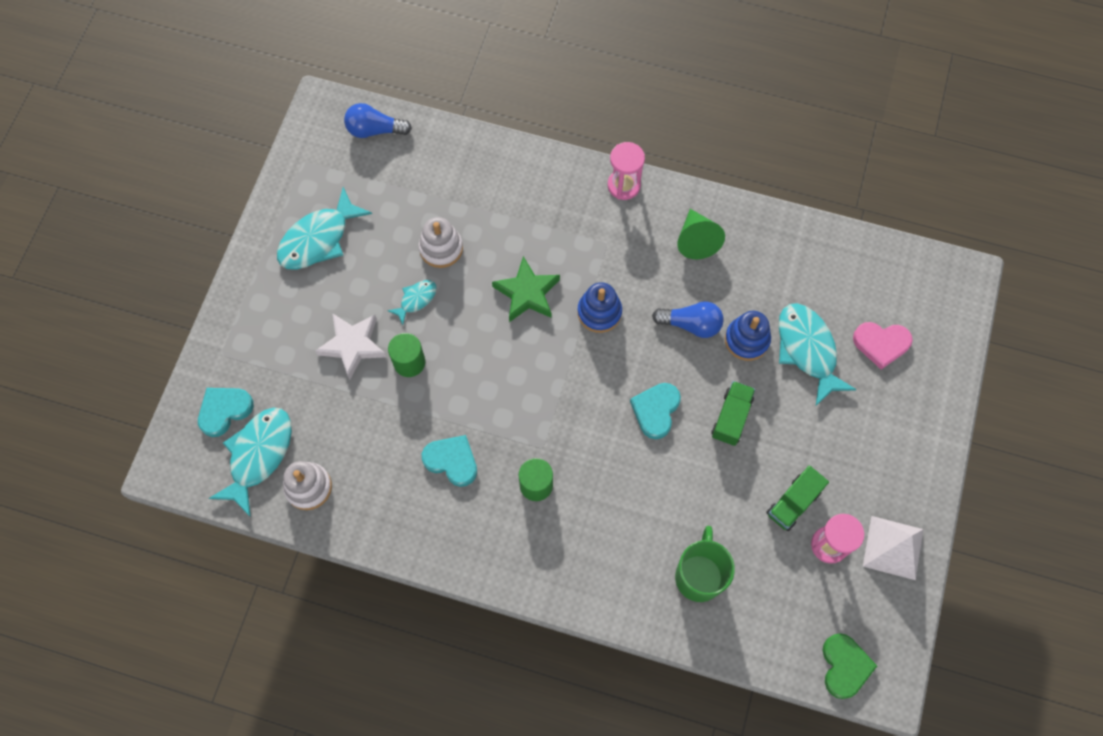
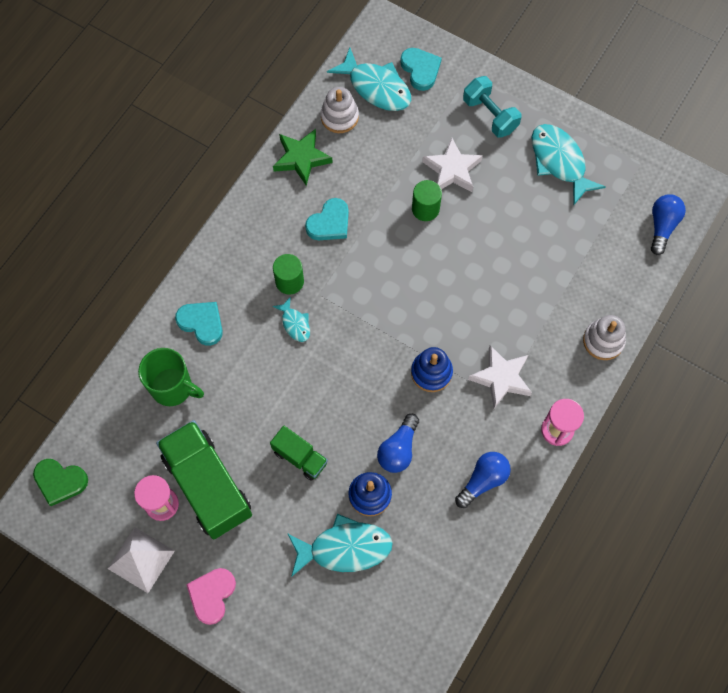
camera: 105 degrees right, 0 degrees up
(273, 321) = (490, 115): none -> turquoise dumbbell
(416, 300) = (482, 226): turquoise fish -> turquoise fish (295, 323)
(441, 248) = (527, 256): white stacking toy -> white stacking toy (603, 341)
(527, 293) = (465, 316): green star -> green star (301, 158)
(585, 245) = (501, 378): none -> white star
(656, 410) = (325, 394): turquoise heart -> turquoise heart (201, 323)
(696, 240) = (483, 480): green cone -> blue light bulb
(793, 503) = (208, 485): green truck -> green truck, size x1.96
(881, 344) = (331, 621): pink heart -> pink heart (212, 595)

